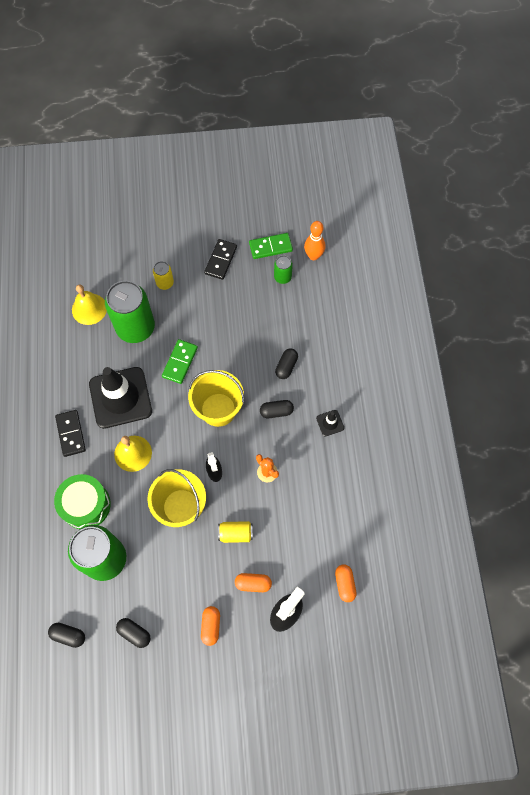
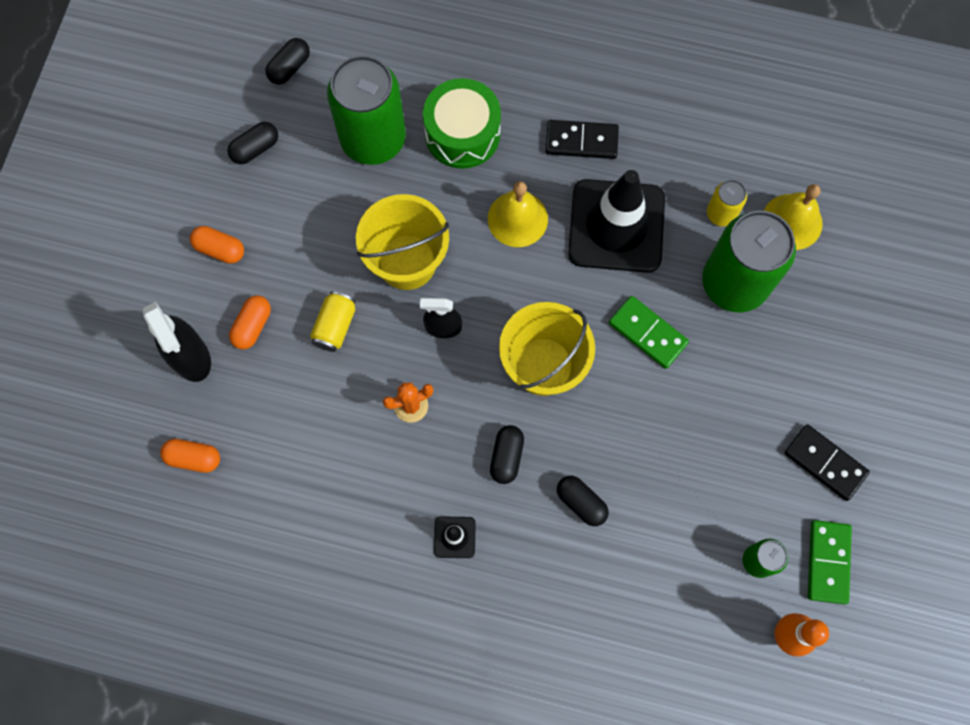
camera: 110 degrees right, 5 degrees up
(165, 283) = (806, 354): yellow can -> yellow can (721, 213)

